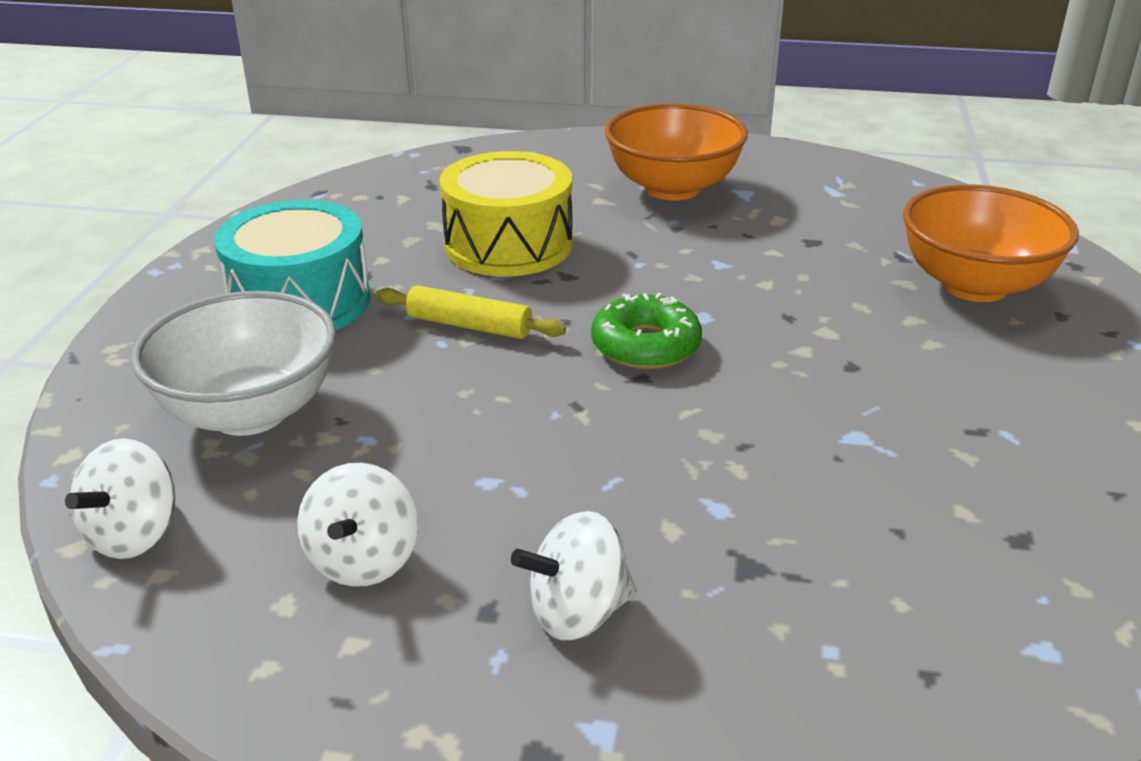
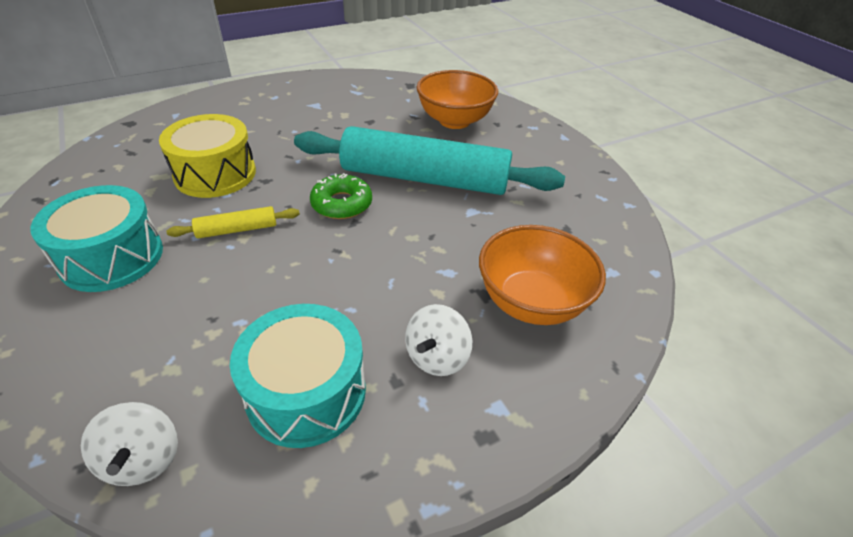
camera: 40 degrees left, 10 degrees up
(249, 412) = (147, 341): white bowl -> none
(363, 561) = (306, 392): white spinning top -> turquoise drum
(673, 188) = (277, 113): orange bowl -> orange bowl (531, 302)
(821, 356) = (424, 178): none -> turquoise rolling pin

